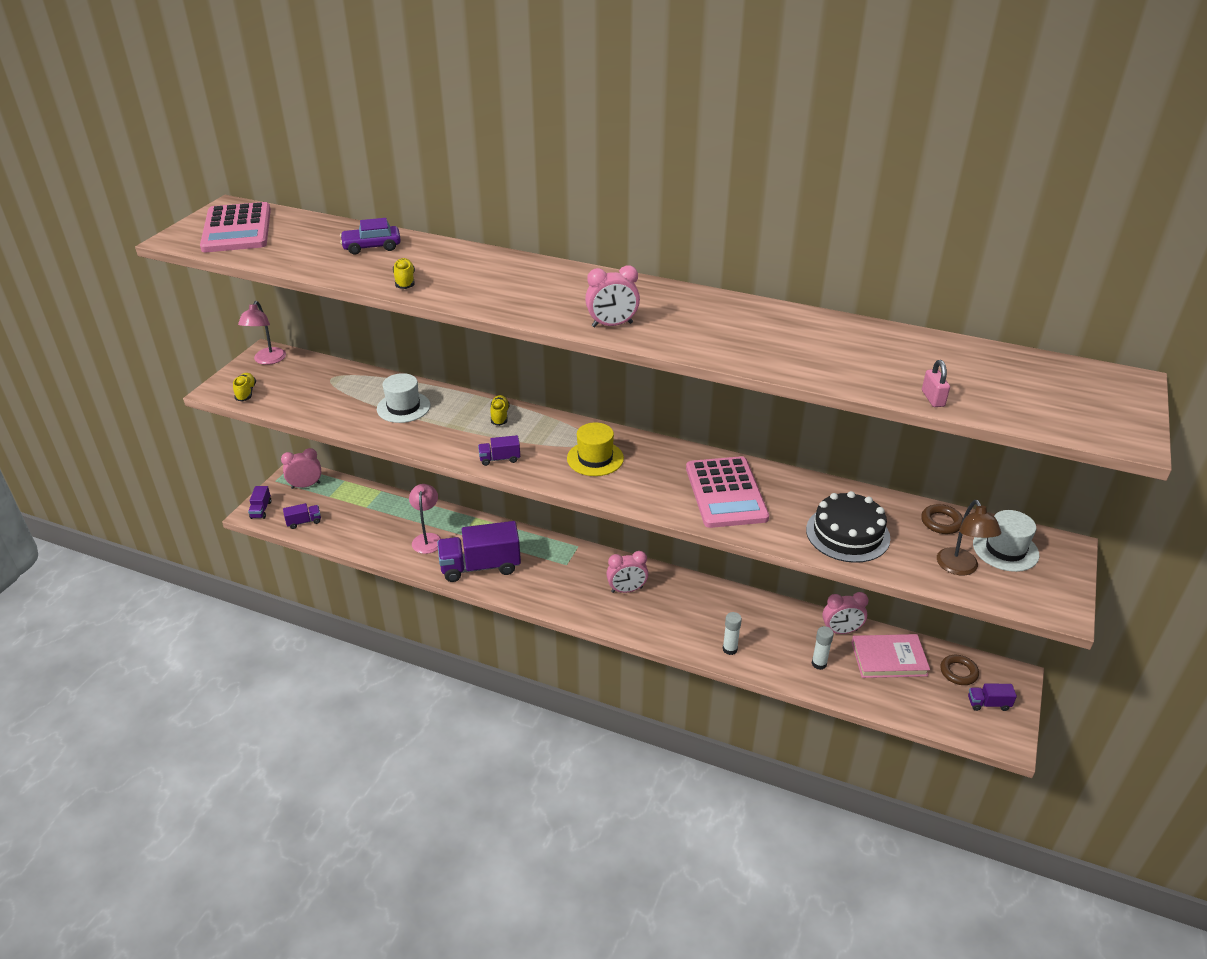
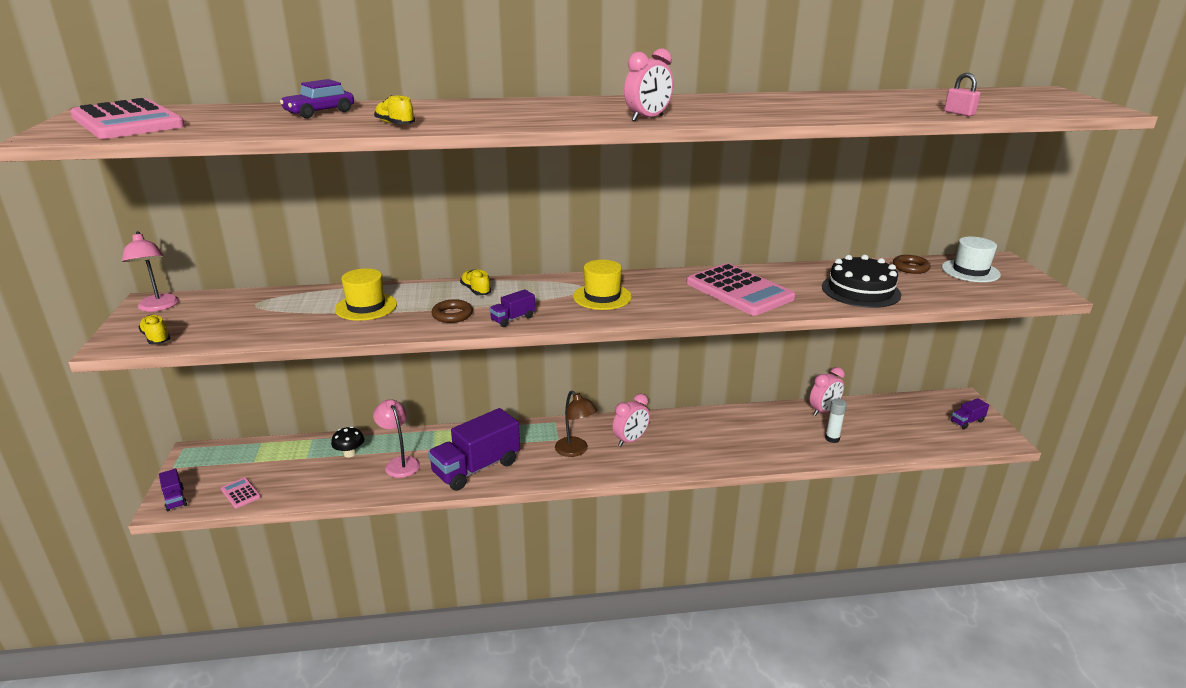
camera: 30 degrees left, 10 degrees down
(304, 522) = (240, 493): purple truck -> pink calculator
(306, 485) = (216, 460): pink clock -> none
(398, 515) = (350, 453): none -> black mushroom
(403, 407) = (366, 307): white hat -> yellow hat
(730, 649) = (757, 453): white glue stick -> none
(889, 659) = (875, 417): pink book -> none
(958, 672) = (927, 409): brown ring -> brown ring (452, 315)
(960, 568) = (960, 289): brown lamp -> brown lamp (575, 451)

